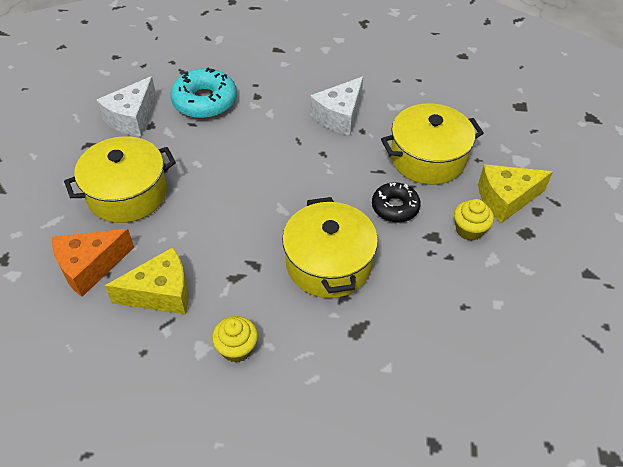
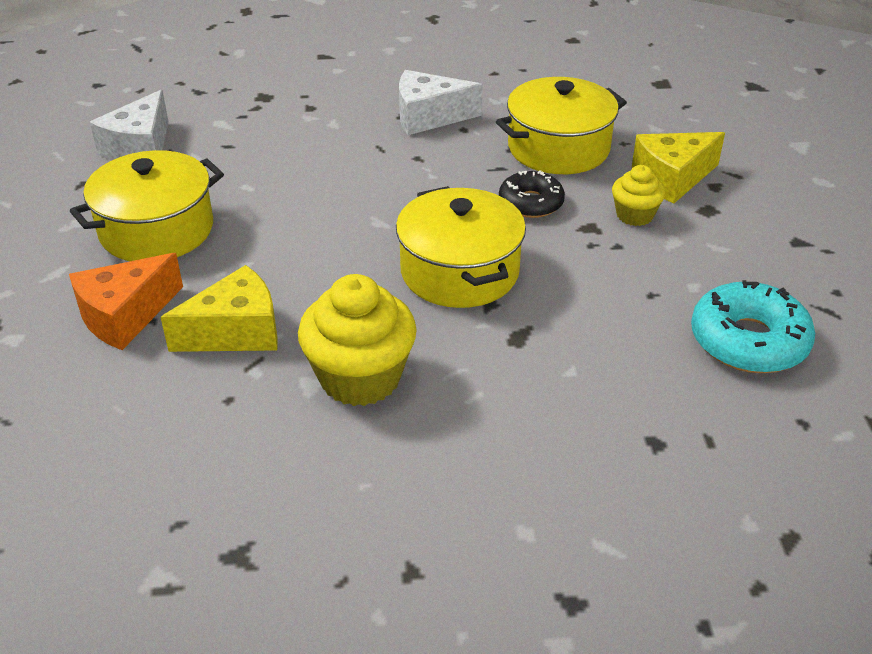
camera: 10 degrees left, 10 degrees down
(205, 101) = (239, 120): turquoise donut -> turquoise donut (748, 341)
(237, 348) = (360, 377): yellow cupcake -> yellow cupcake, size x1.83
(339, 116) = (428, 117): white cheese -> white cheese turned 60 degrees clockwise

